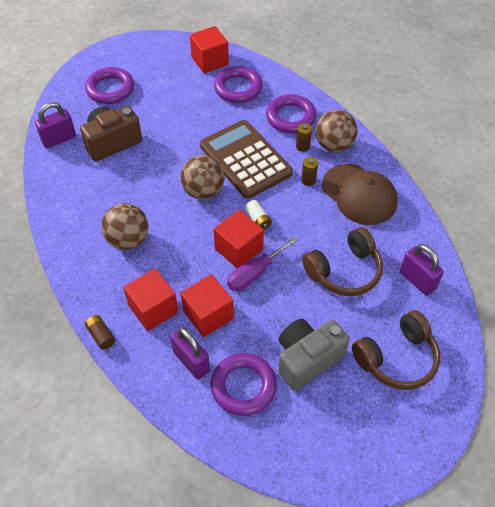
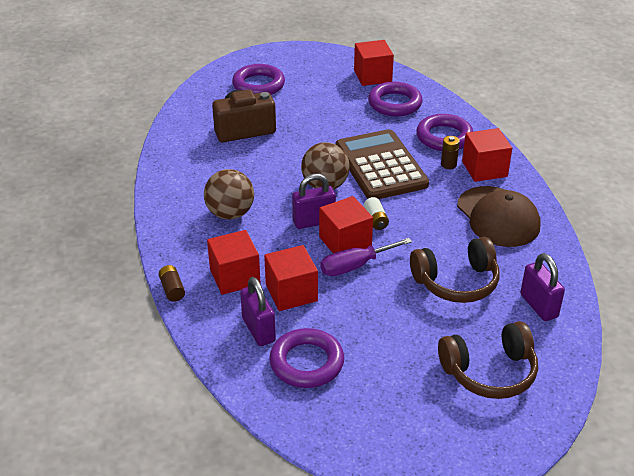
camera: 15 degrees right, 15 degrees down
(59, 139) = (190, 118): purple padlock -> purple padlock (314, 221)
(307, 359) = (386, 353): grey camera -> none
(308, 180) = (444, 195): brown battery -> none
(334, 145) = (484, 169): brown ball -> red cube

